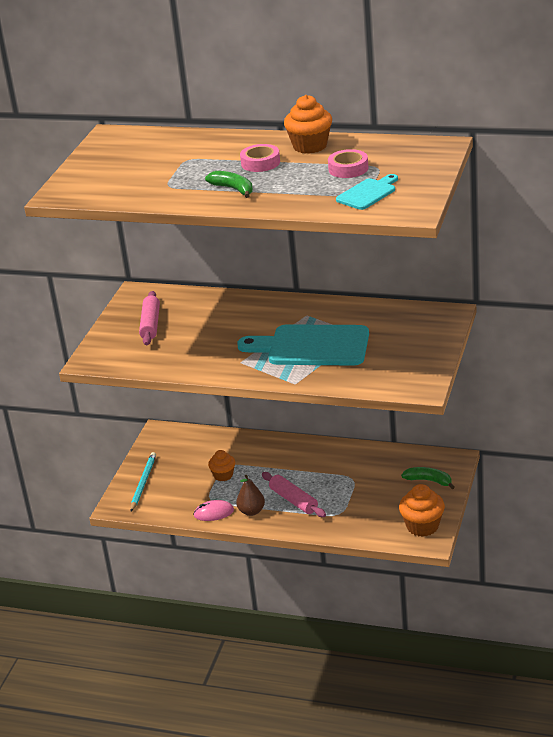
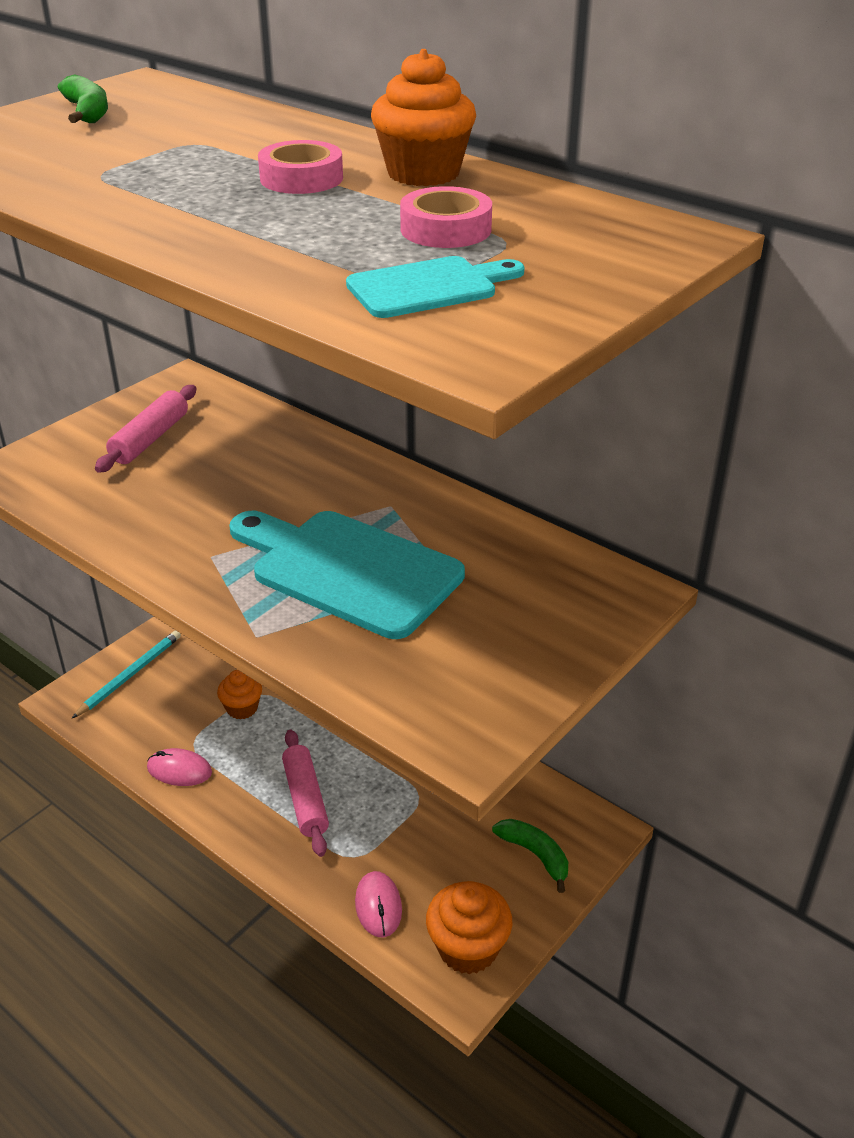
camera: 20 degrees right, 5 degrees up
(233, 189) = (193, 209): green banana -> green banana (88, 112)
(251, 511) = (232, 792): brown pear -> none
(367, 527) = (378, 906): none -> pink mouse

